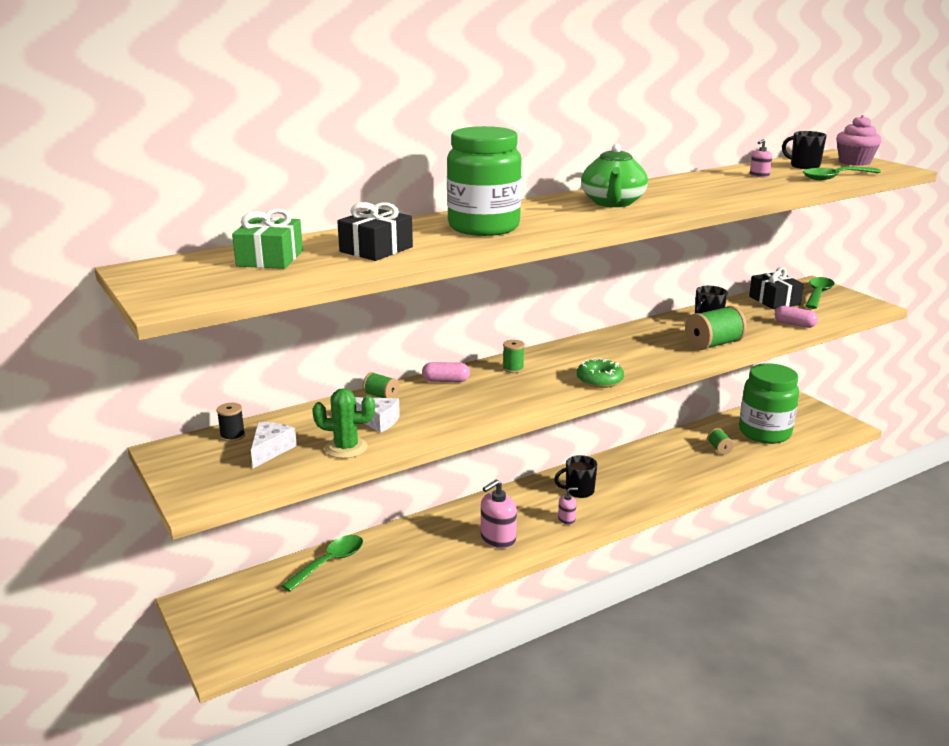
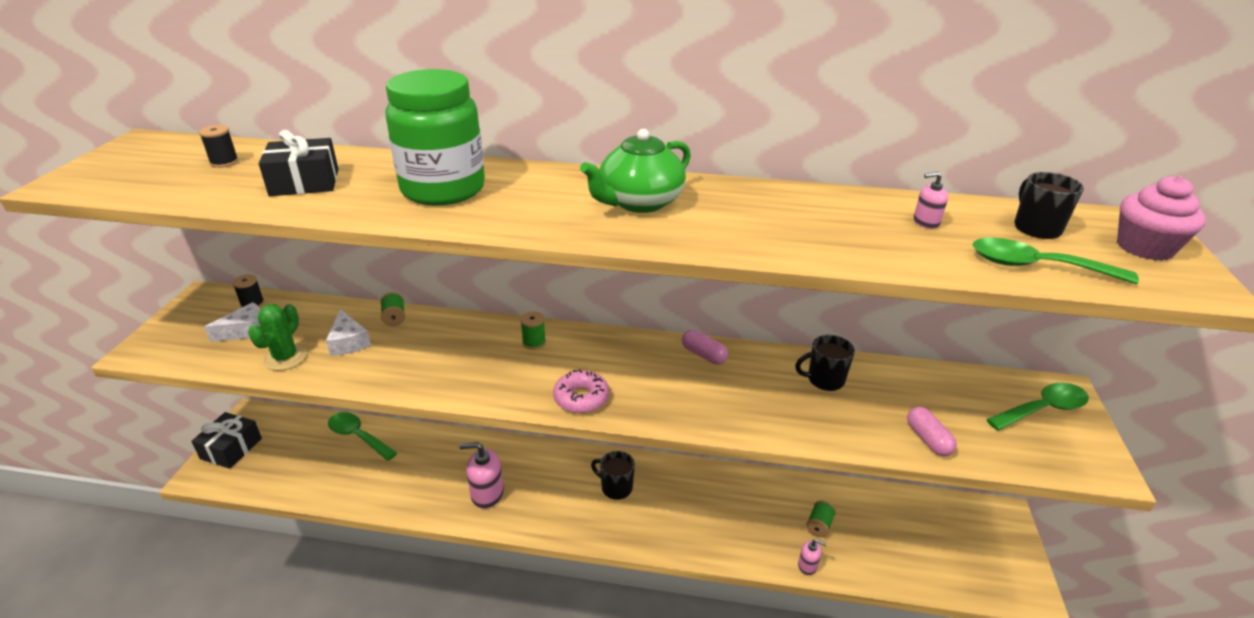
camera: 40 degrees right, 10 degrees up
(270, 258) = (224, 162): green gift -> black spool
(330, 562) = (358, 436): green spoon -> green spoon turned 135 degrees counterclockwise
(346, 448) = (285, 358): green cactus -> green cactus turned 60 degrees clockwise
(446, 381) = (462, 327): pink capsule -> pink capsule (703, 355)
(566, 519) = (564, 511): pink soap dispenser -> pink soap dispenser (807, 565)
(599, 380) = (581, 398): green donut -> pink donut
(713, 344) = (774, 416): green spool -> none
(764, 433) = (901, 537): green jar -> none
(774, 300) = (960, 391): black gift -> black gift (231, 448)

